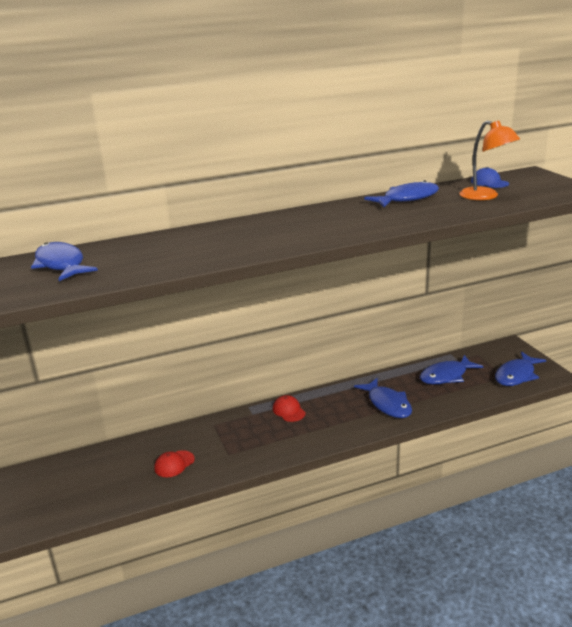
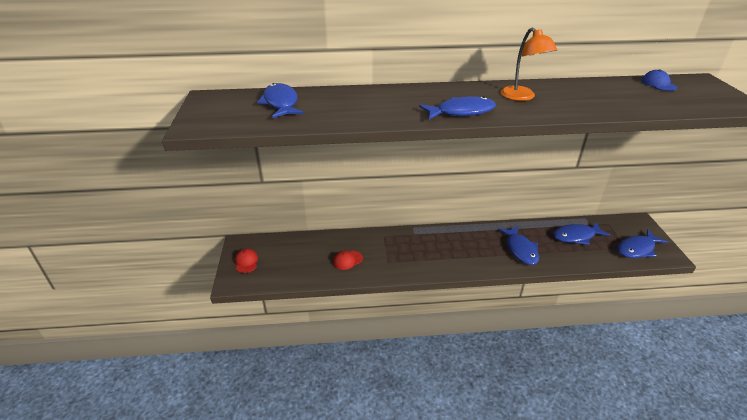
camera: 15 degrees right, 10 degrees up
(289, 411) = (442, 237): red cap -> red cap (246, 262)
(407, 199) = (576, 88): blue fish -> blue fish (461, 112)
(485, 196) = (650, 98): orange lamp -> orange lamp (522, 97)

